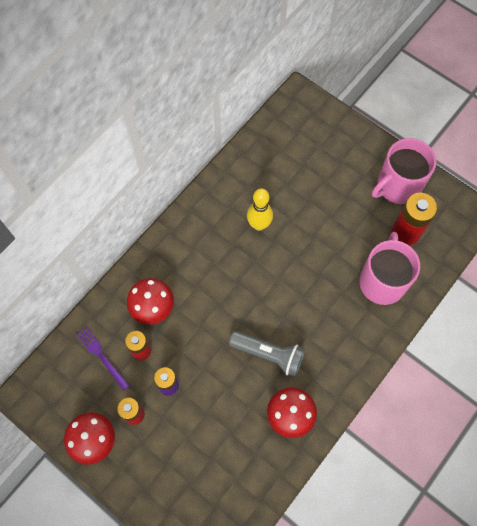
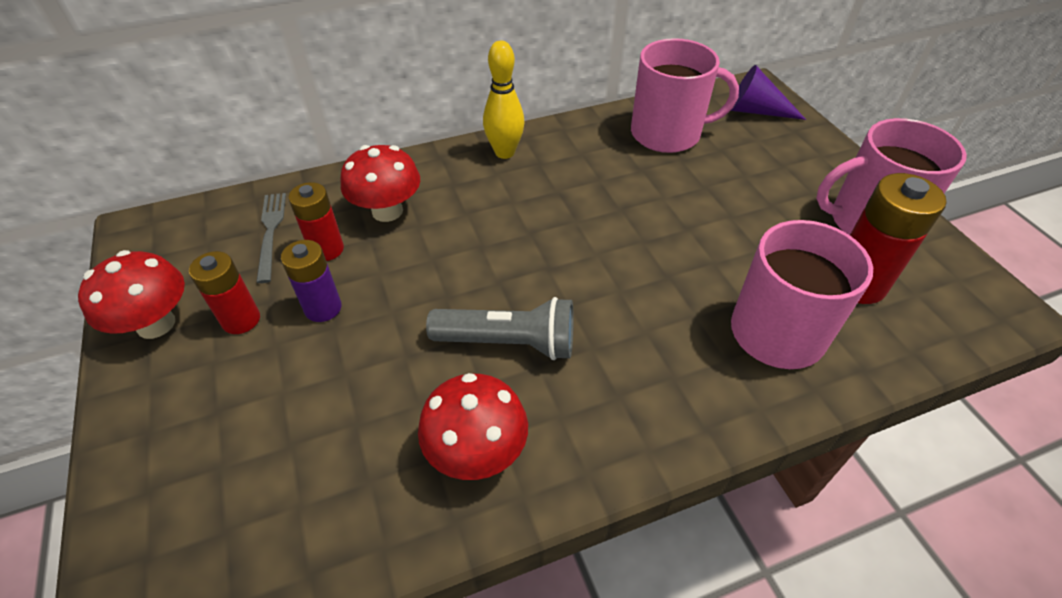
camera: 30 degrees right, 20 degrees down
(101, 356) = (271, 232): purple fork -> grey fork
(259, 225) = (610, 185): yellow bowling pin -> yellow bowling pin (504, 152)
(268, 165) = (668, 134): none -> pink mug
(269, 354) = (509, 342): grey flashlight -> grey flashlight turned 45 degrees counterclockwise
(308, 119) = (756, 111): none -> purple cone

